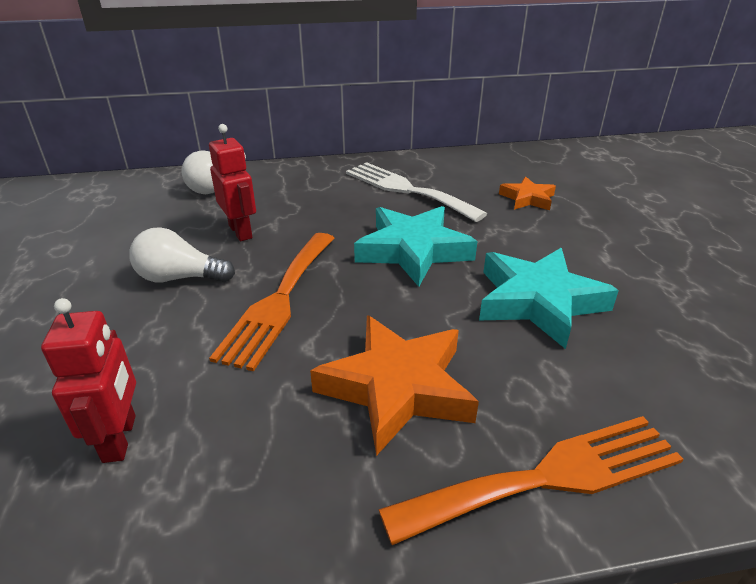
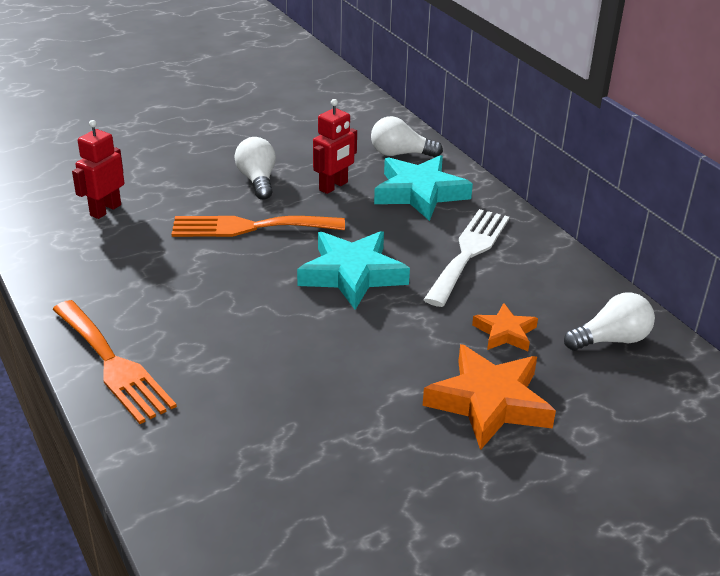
camera: 70 degrees right, 0 degrees up
(120, 438) = (105, 210): red robot -> red robot turned 150 degrees clockwise
(397, 388) = (174, 294): orange star -> orange star (489, 402)
(538, 301) = (305, 351): turquoise star -> turquoise star (420, 193)
(543, 165) = (611, 340): none -> white light bulb

